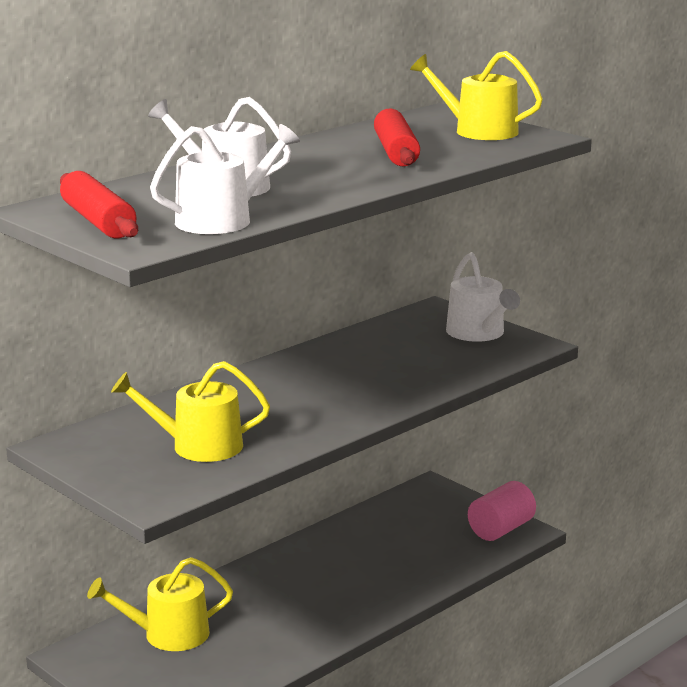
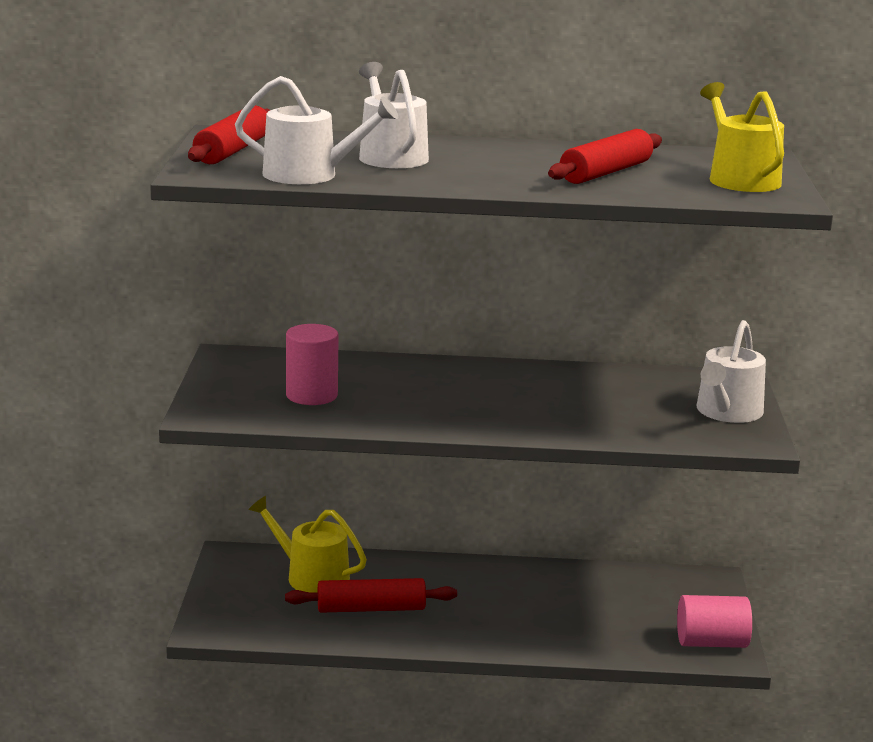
camera: 45 degrees right, 0 degrees up
(198, 446) = (311, 395): yellow watering can -> pink cylinder
(256, 633) = (371, 609): none -> red rolling pin

